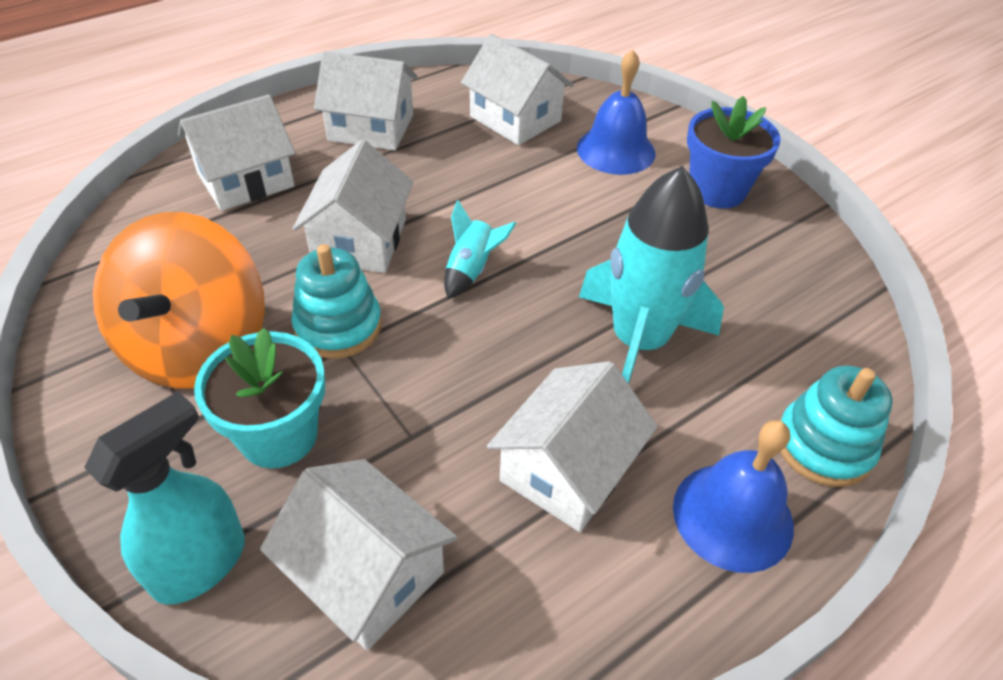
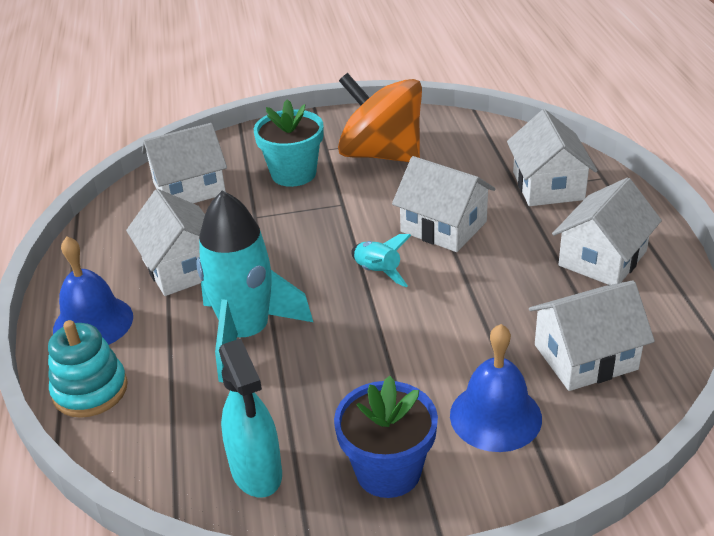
camera: 120 degrees right, 10 degrees down
(201, 563) = (238, 146): turquoise spray bottle -> turquoise spray bottle (256, 472)
(338, 326) = (362, 204): turquoise stacking toy -> none

